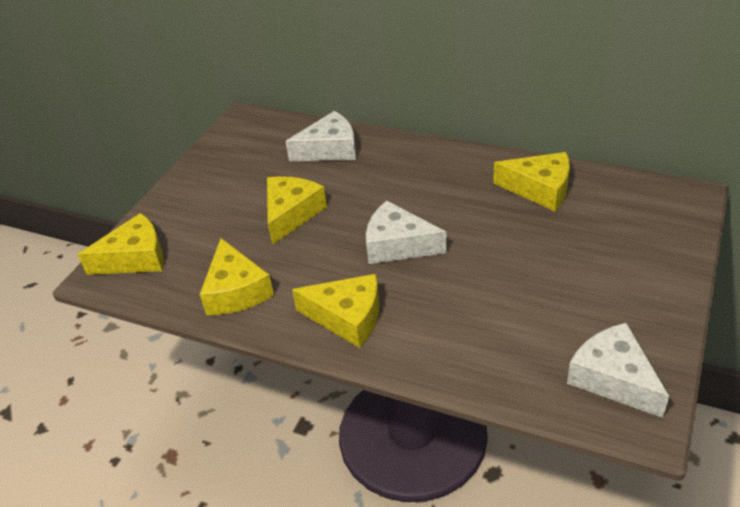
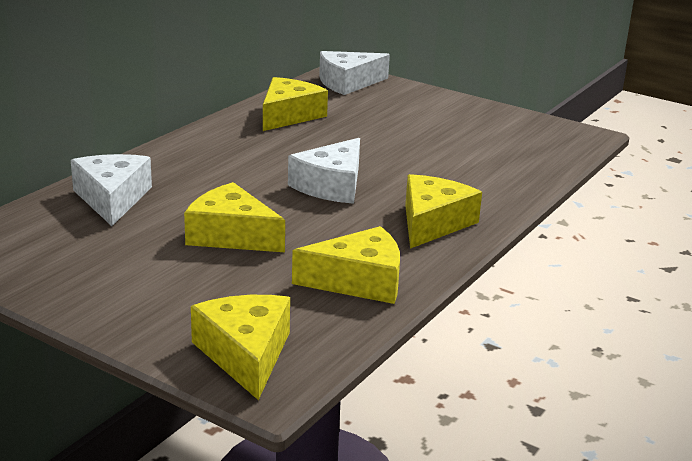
camera: 85 degrees left, 15 degrees down
(613, 378) = (541, 135): white cheese -> white cheese (348, 83)

